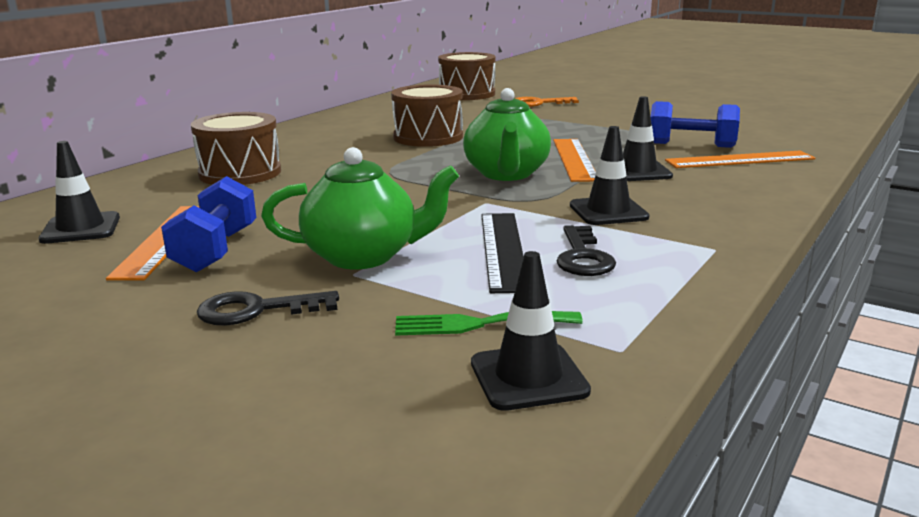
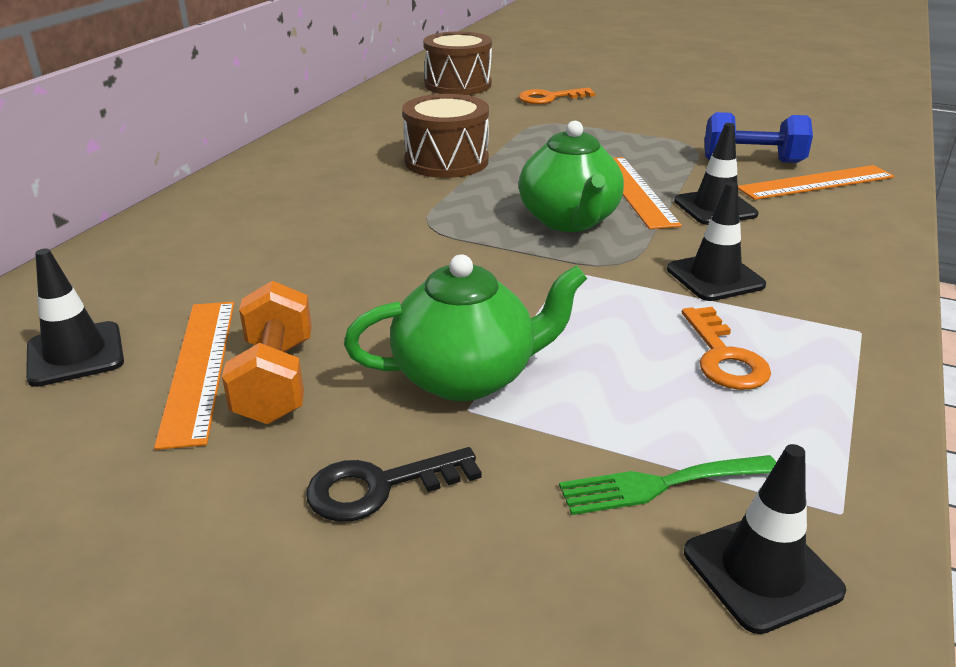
camera: 10 degrees left, 10 degrees up
(216, 250) = (275, 380): blue dumbbell -> orange dumbbell
(240, 173) = (242, 237): brown drum -> none
(503, 250) = (627, 352): black ruler -> none
(583, 257) = (723, 356): black key -> orange key

